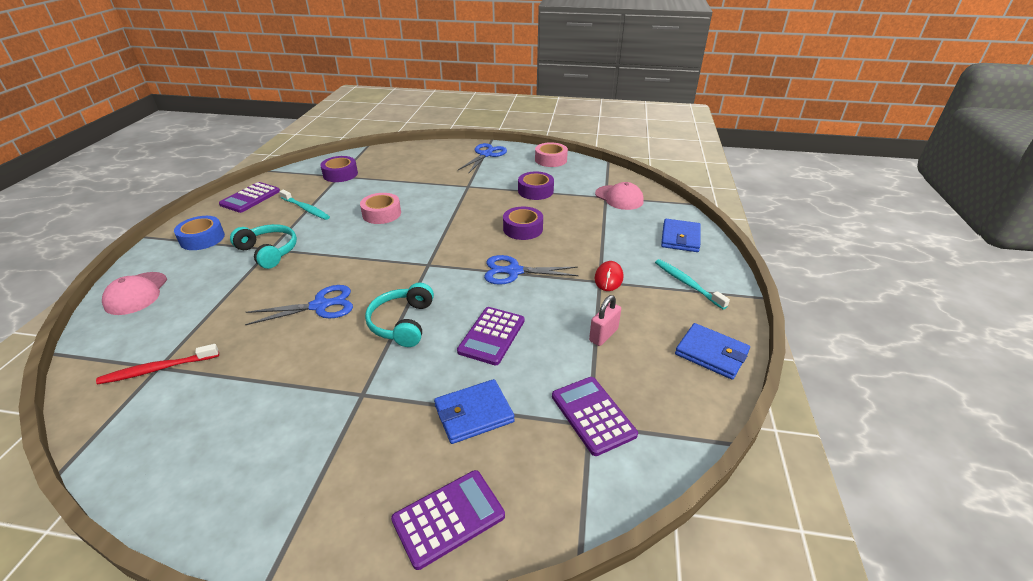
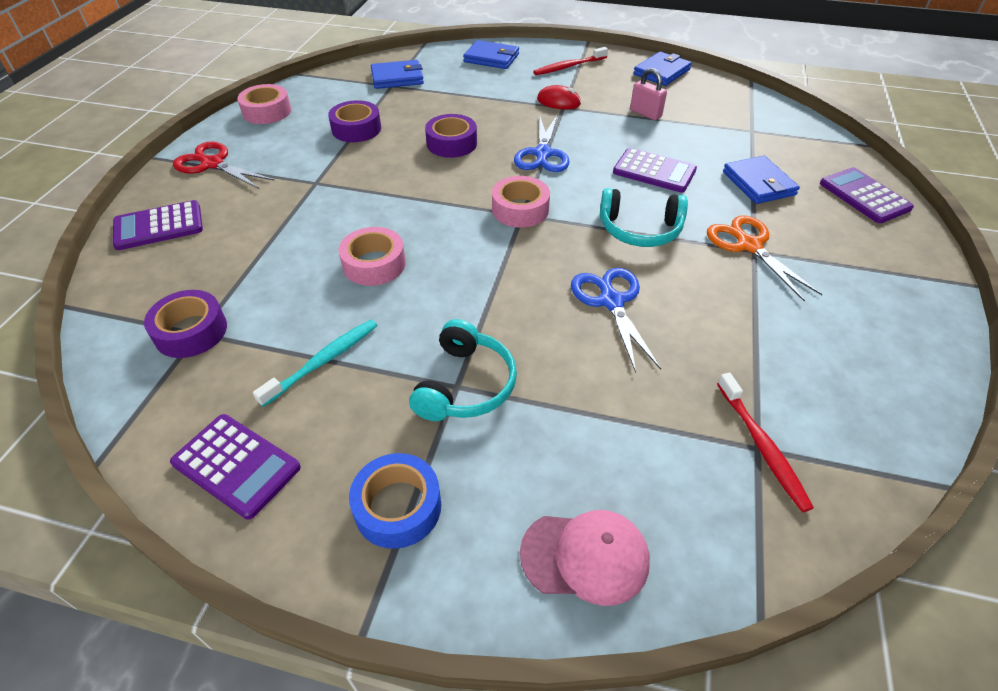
camera: 85 degrees left, 10 degrees up
(269, 251) = (466, 385): turquoise headphones -> turquoise headphones turned 150 degrees clockwise
(370, 391) = (749, 245): none -> orange scissors
(434, 263) = (520, 209): none -> pink tape
(486, 155) = (212, 164): blue scissors -> red scissors
(593, 415) = (742, 128): purple calculator -> purple calculator (159, 226)
(619, 198) = (397, 78): pink cap -> blue wallet
(687, 283) = (568, 67): turquoise toothbrush -> red toothbrush

